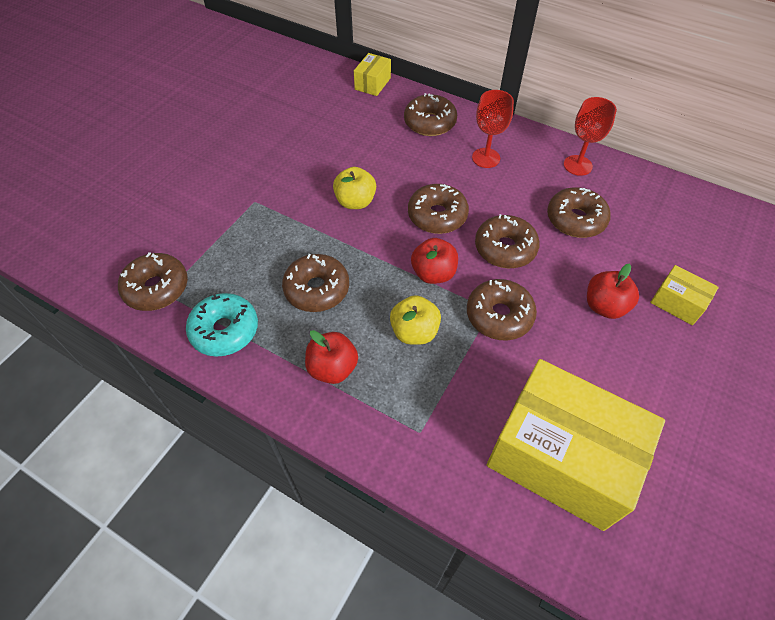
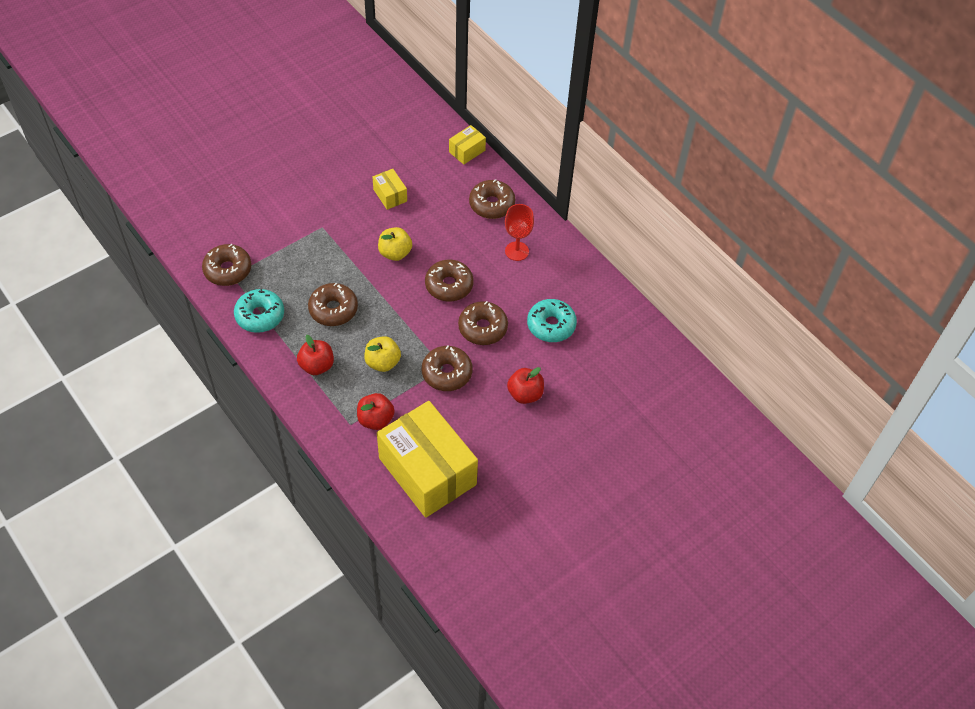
camera: 20 degrees right, 0 degrees up
(433, 273) = (420, 327): red apple -> red apple (375, 420)
(575, 219) = (551, 325): brown donut -> turquoise donut
(577, 165) = (586, 283): red goblet -> none
(677, 303) = (579, 411): yellow box -> yellow box (390, 195)

